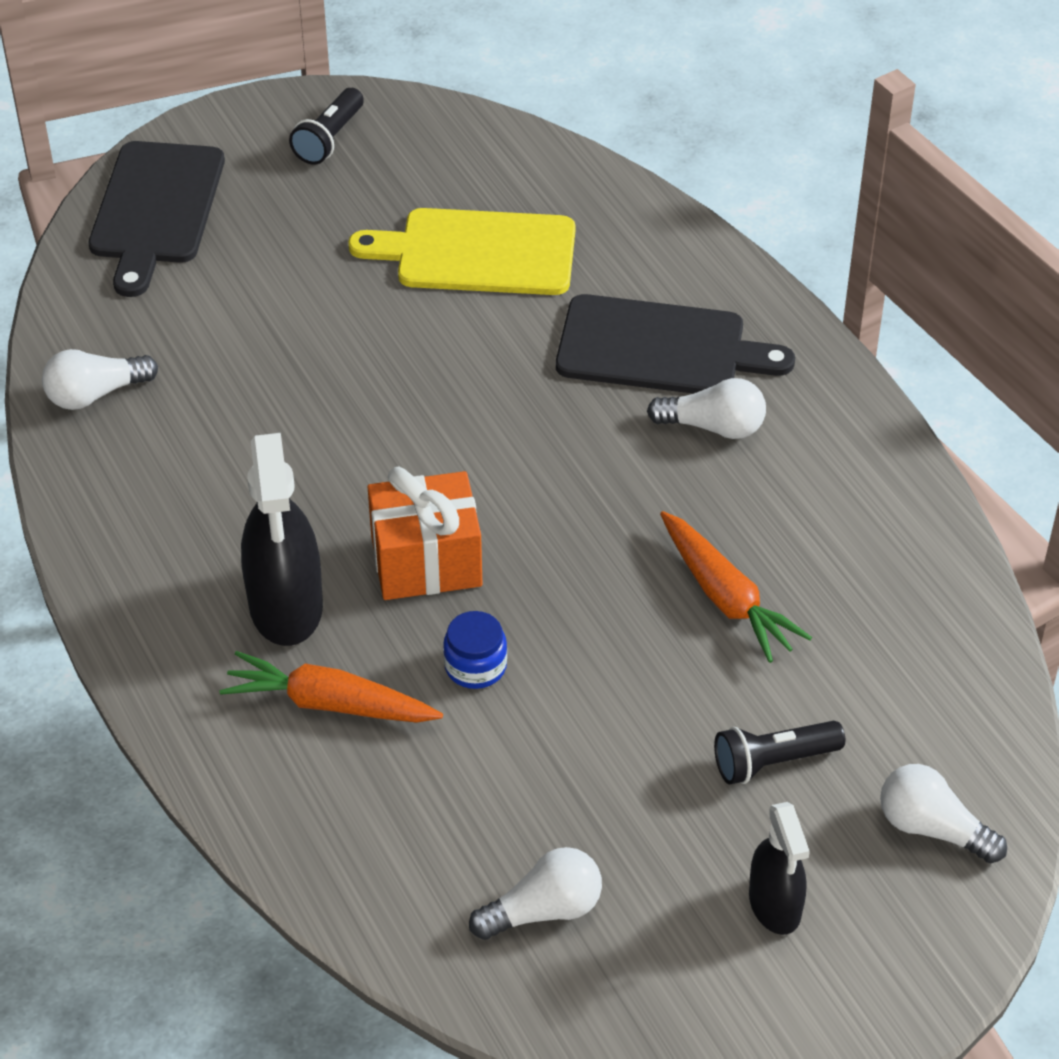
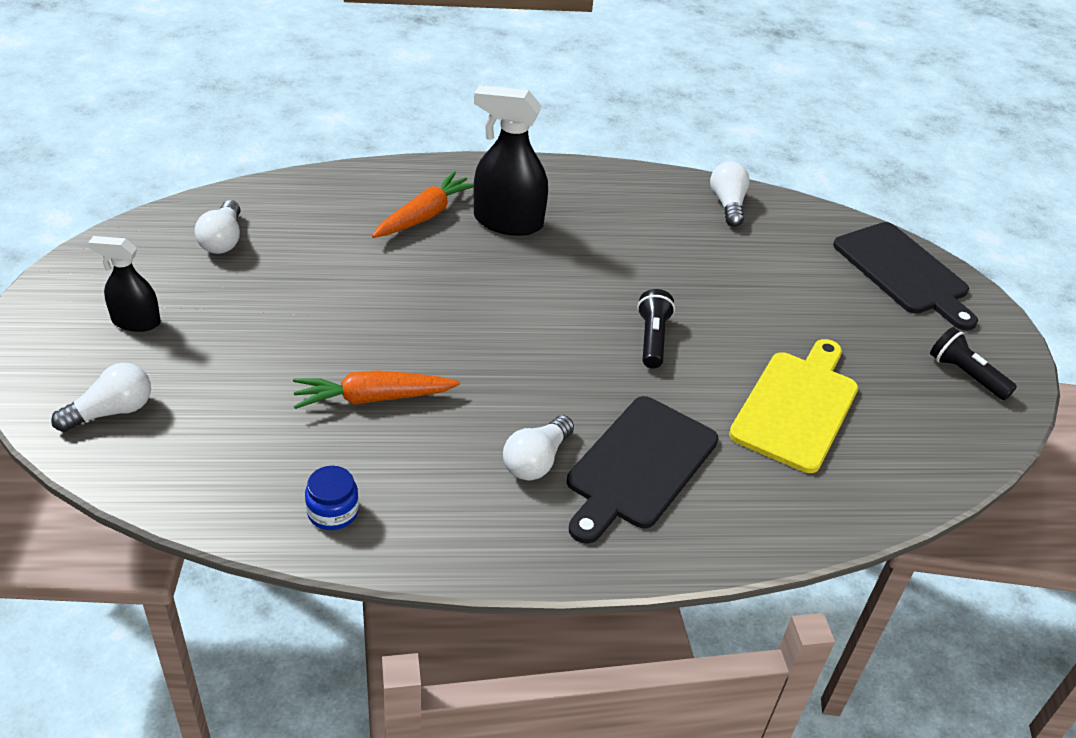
camera: 110 degrees right, 5 degrees down
(156, 209) = (903, 272): black cutting board -> black cutting board turned 150 degrees counterclockwise
(426, 561) = (504, 282): orange gift -> none
(475, 666) = (407, 273): blue jar -> blue jar (333, 511)
(773, 762) = (228, 363): black flashlight -> black flashlight (652, 339)

